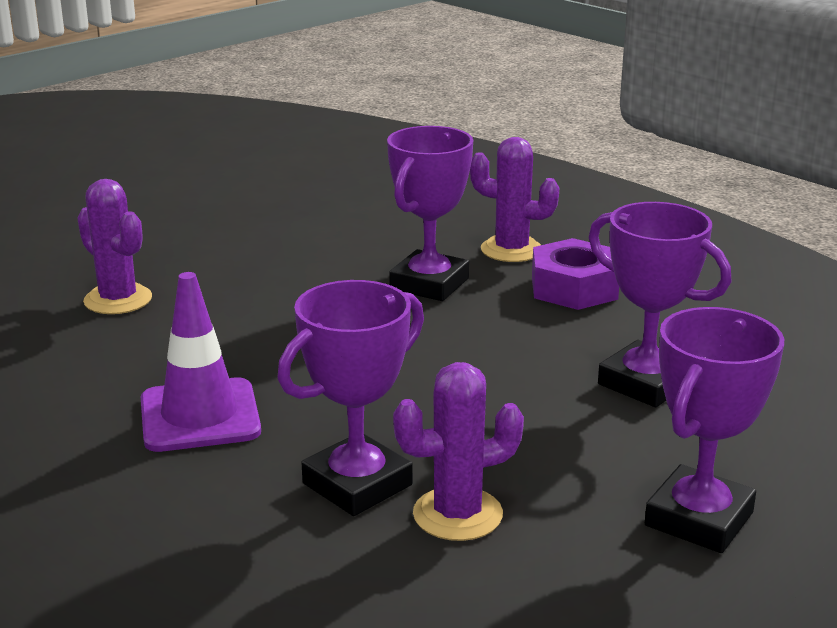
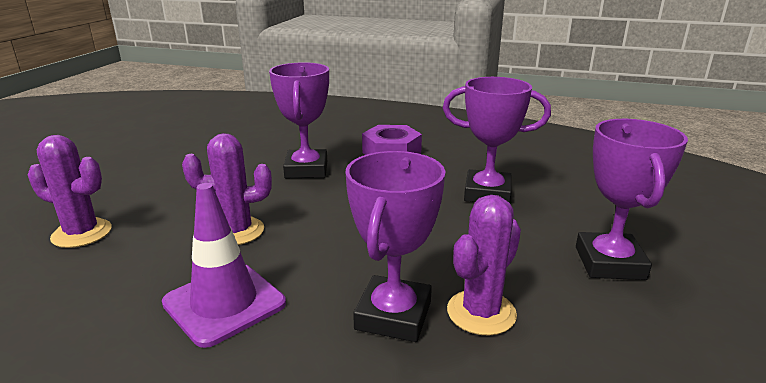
camera: 30 degrees left, 0 degrees up
(511, 250) = (335, 141): purple cactus -> purple cactus (236, 231)

